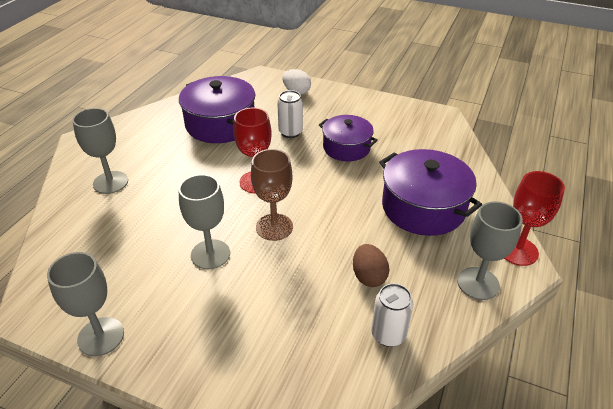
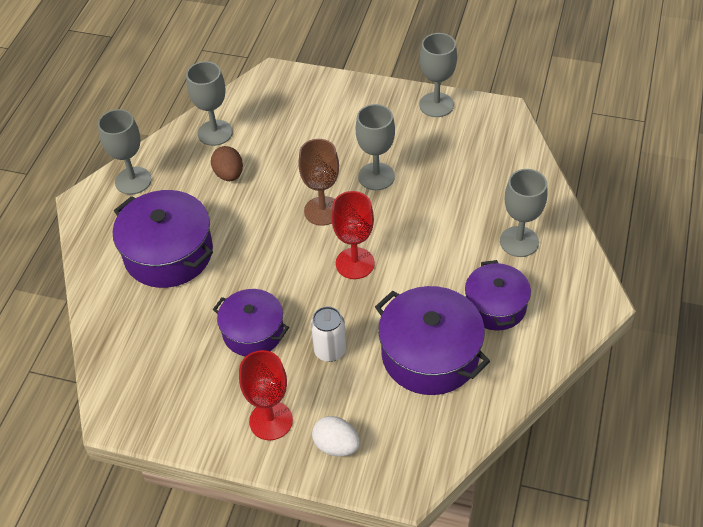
camera: 175 degrees right, 10 degrees up
(158, 144) = (495, 306): none -> purple pot
(388, 334) = (215, 133): white can -> grey goblet
(518, 251) = (86, 216): red goblet -> red goblet (271, 421)

